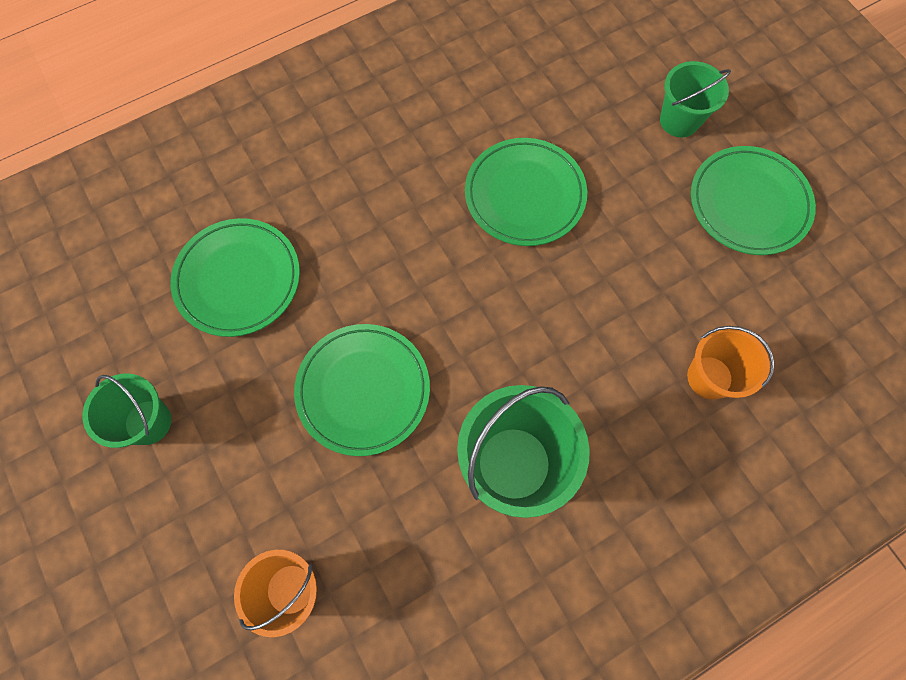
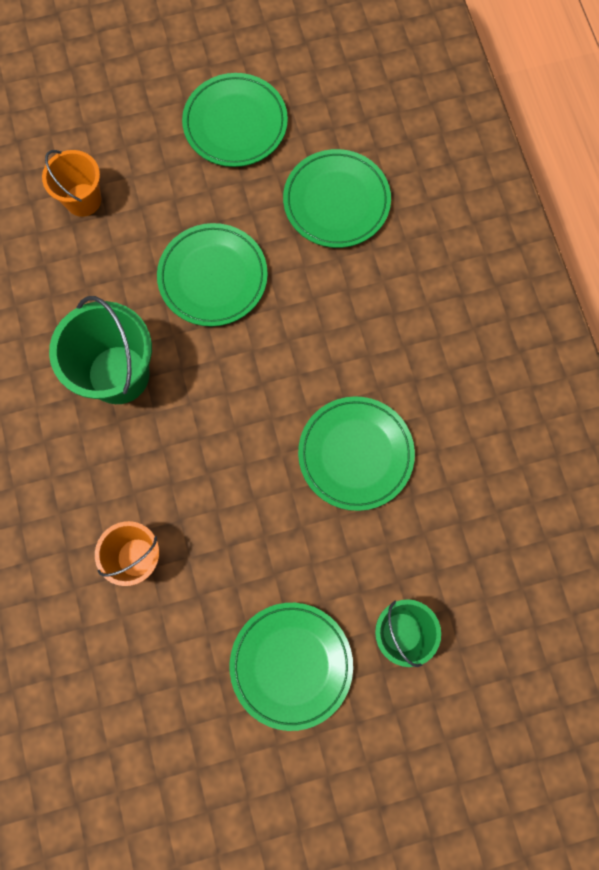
camera: 105 degrees right, 5 degrees up
(148, 422) = (235, 124): green bucket -> green plate

